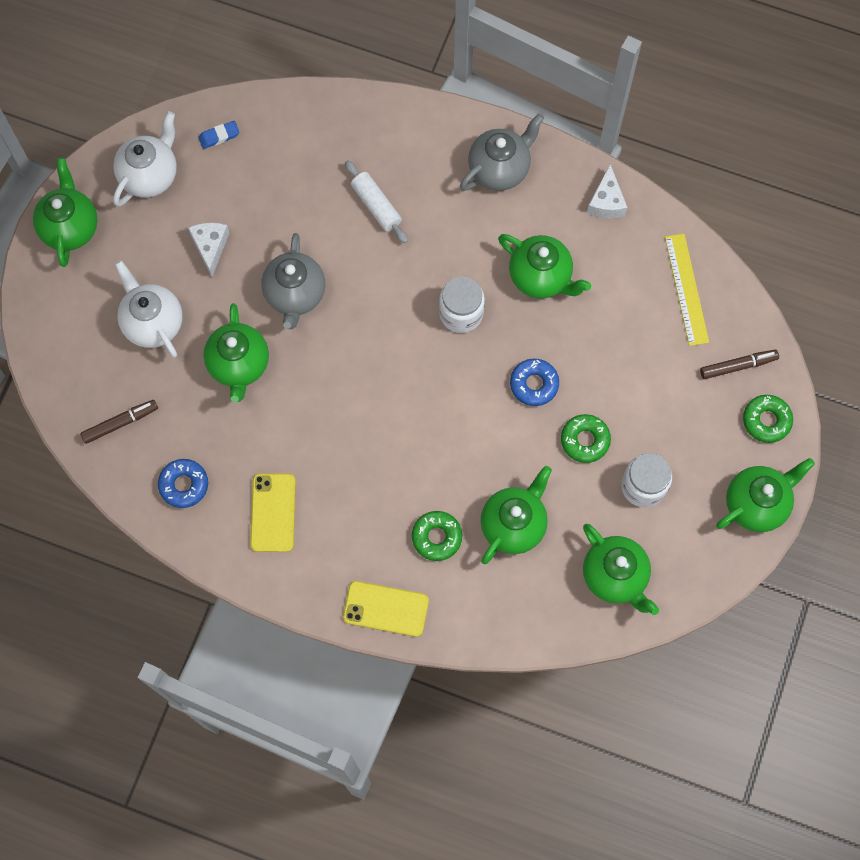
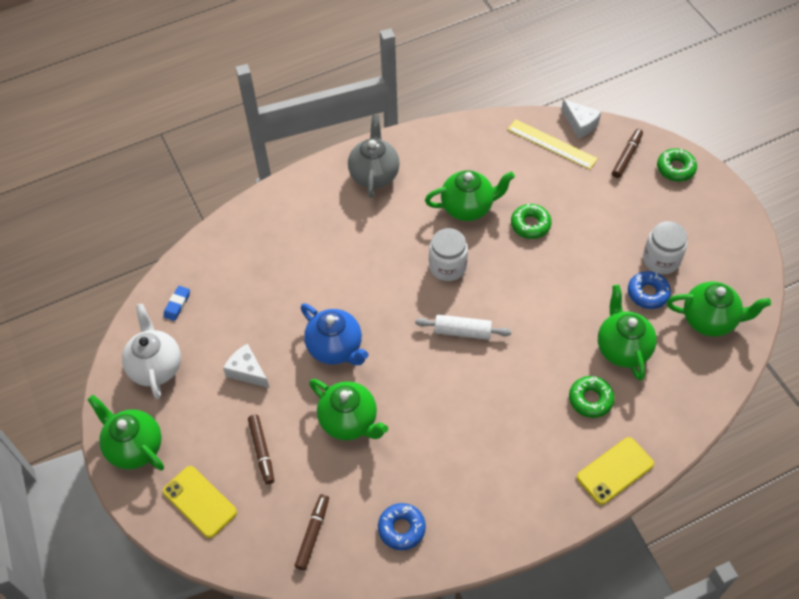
camera: 45 degrees left, 15 degrees down
(153, 323) = (262, 451): white teapot -> brown marker
(273, 512) = (478, 486): yellow phone -> yellow phone (200, 502)
(295, 295) = (335, 348): grey teapot -> blue teapot
(376, 206) = (325, 255): white rolling pin -> white rolling pin (462, 331)
(534, 384) = (536, 265): blue donut -> blue donut (648, 293)
(585, 440) = (600, 266): green donut -> green donut (530, 225)
(606, 202) = (454, 140): white cheese -> white cheese (580, 124)
(756, 504) = (726, 212): green teapot -> none

